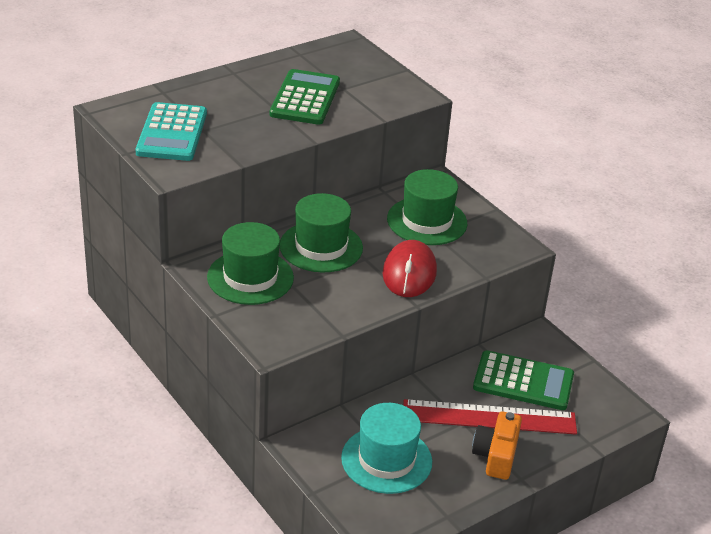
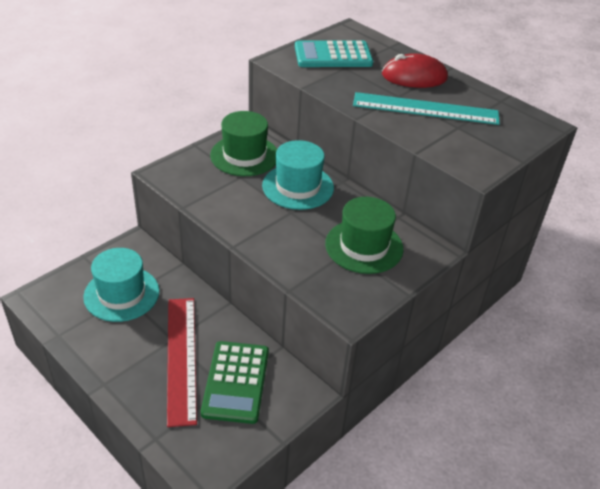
camera: 80 degrees right, 5 degrees up
(305, 98) = (425, 108): green calculator -> turquoise ruler
(321, 247) = (298, 187): green hat -> turquoise hat
(409, 273) = (279, 239): red mouse -> red mouse (414, 76)
(496, 455) = (132, 365): orange camera -> none

